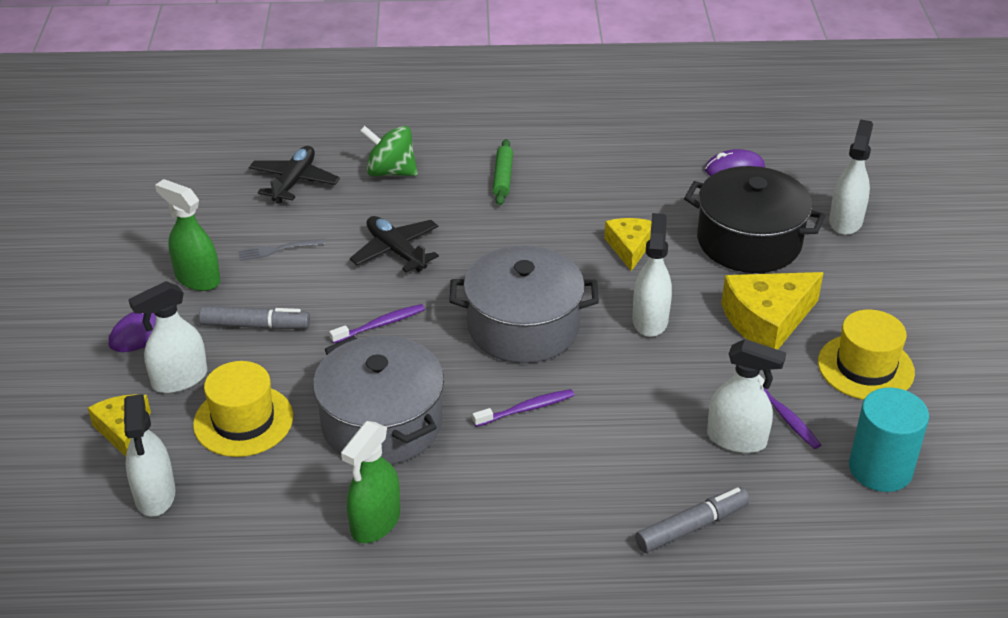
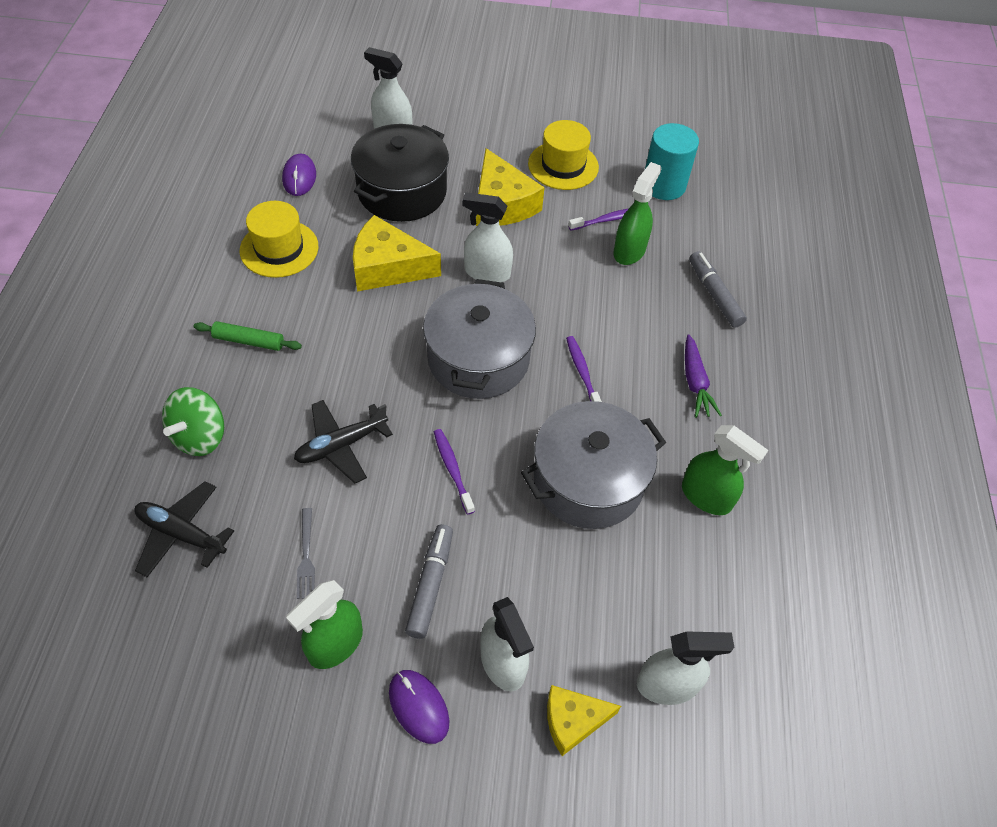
camera: 85 degrees left, 15 degrees up
(243, 420) = (572, 600): yellow hat -> yellow hat (279, 249)
(538, 509) = (695, 382): none -> purple carrot
(629, 247) = (388, 267): yellow cheese -> yellow cheese, size x1.63
(737, 439) = (629, 251): white spray bottle -> green spray bottle

